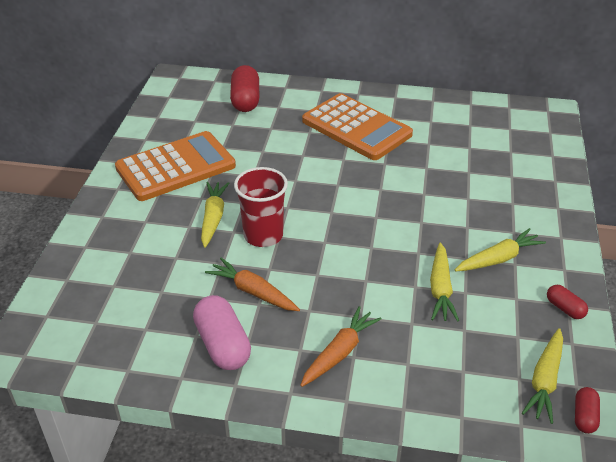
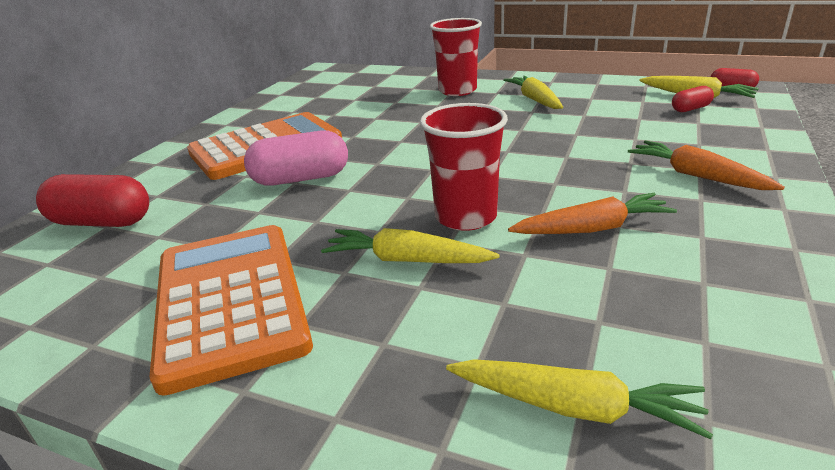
camera: 75 degrees left, 10 degrees down
(222, 345) = (716, 257): pink capsule -> pink capsule (301, 179)
(253, 292) = (592, 229): orange carrot -> orange carrot turned 150 degrees counterclockwise
(440, 289) = (580, 123): yellow carrot -> yellow carrot (574, 407)
(511, 206) = (457, 91): none -> red cup
(564, 308) = (602, 84): red capsule -> red capsule (690, 109)

